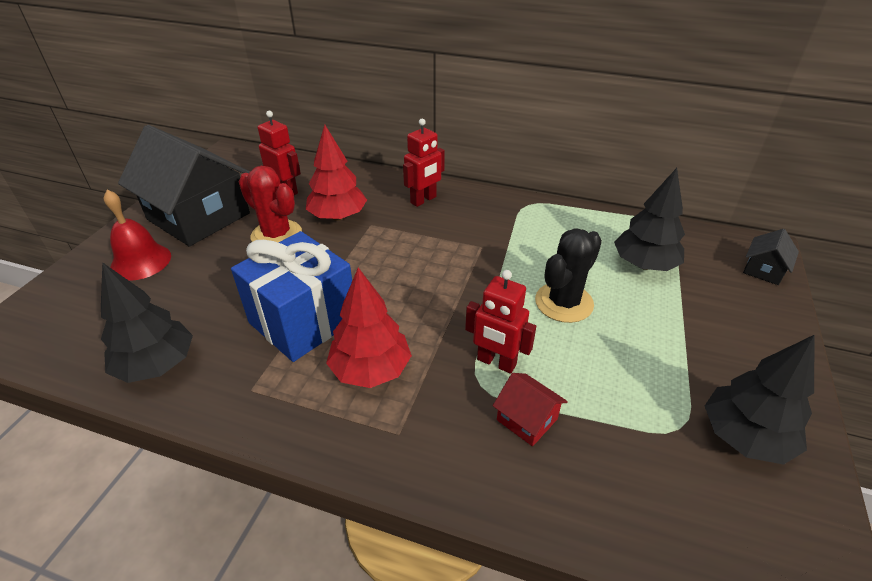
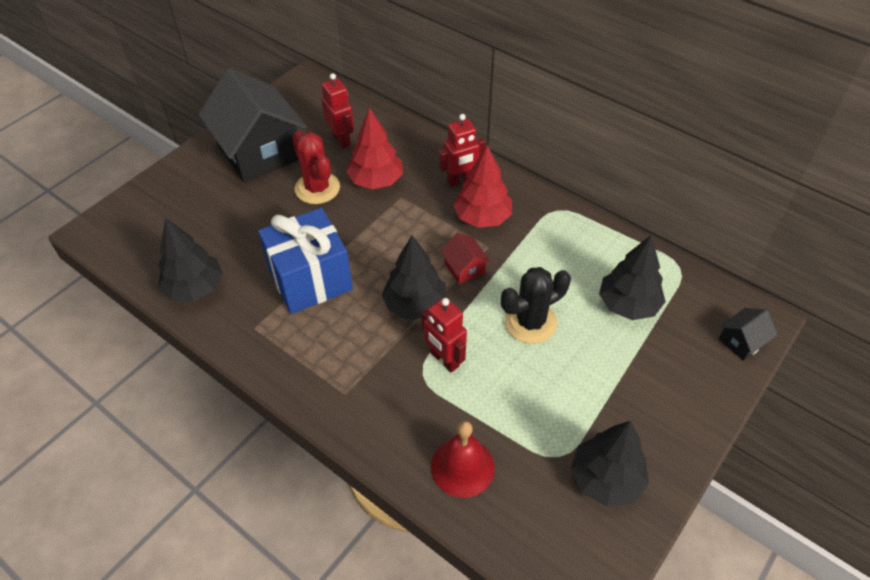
camera: 20 degrees right, 10 degrees up
(141, 261) = (203, 188): red bell -> red bell (462, 467)
(371, 370) = (345, 337): red tree -> red tree (482, 218)
(434, 316) = (415, 305): none -> black tree
(527, 419) = (443, 412): red house -> red house (464, 268)

